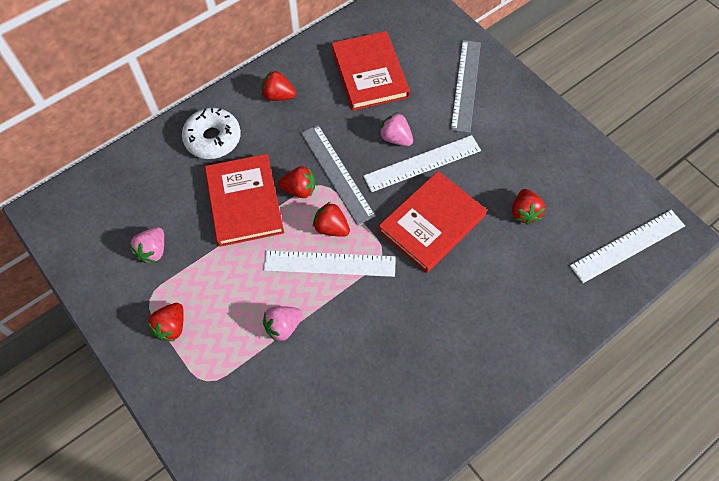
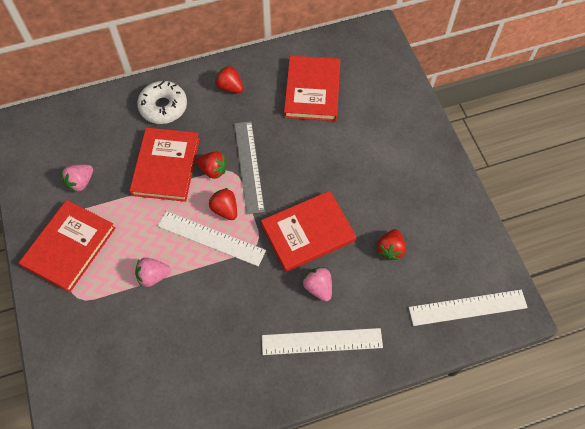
camera: 20 degrees right, 0 degrees up
(171, 327) = (69, 247): red strawberry -> red book
(395, 138) = (309, 152): pink strawberry -> pink strawberry (318, 287)
(422, 163) = (322, 180): white ruler -> white ruler (322, 341)
(466, 85) = (389, 125): grey ruler -> none

